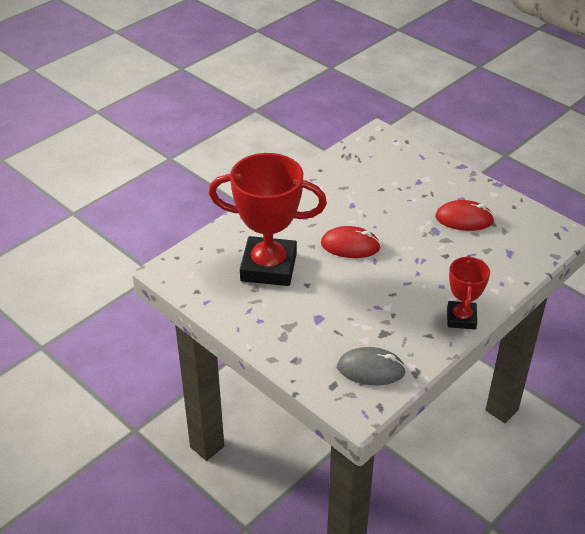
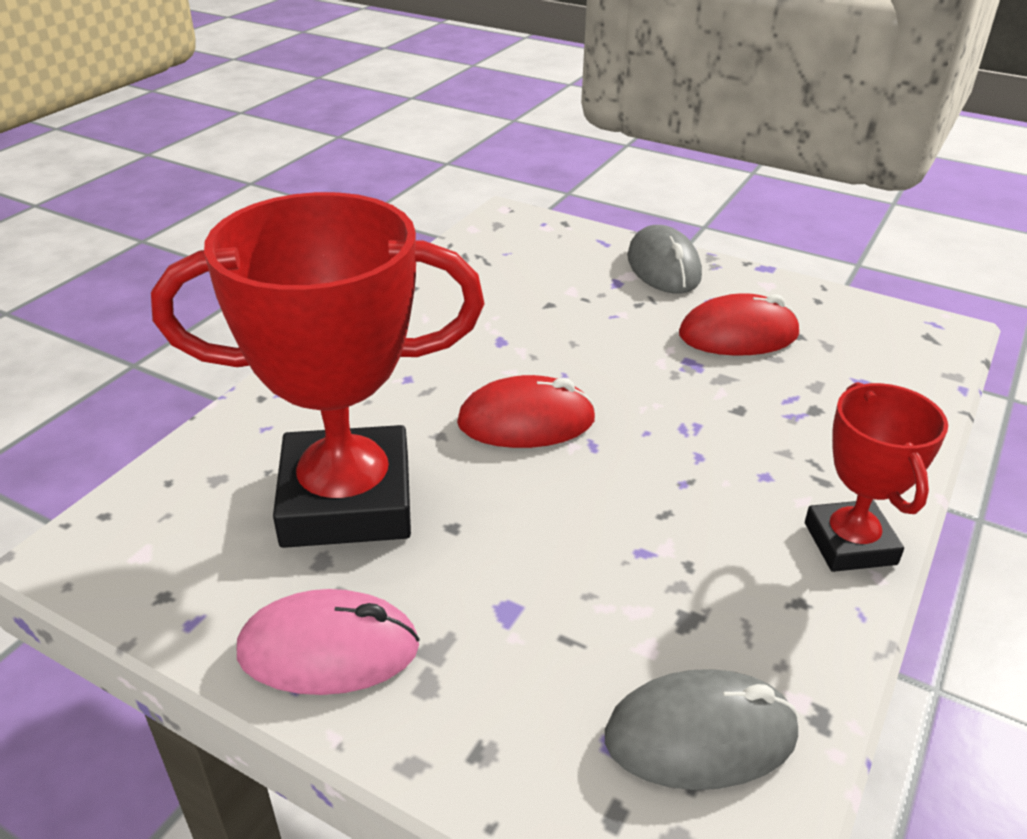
camera: 15 degrees left, 5 degrees down
(252, 319) = (329, 649): none -> pink mouse
(445, 176) = (663, 267): none -> grey mouse

